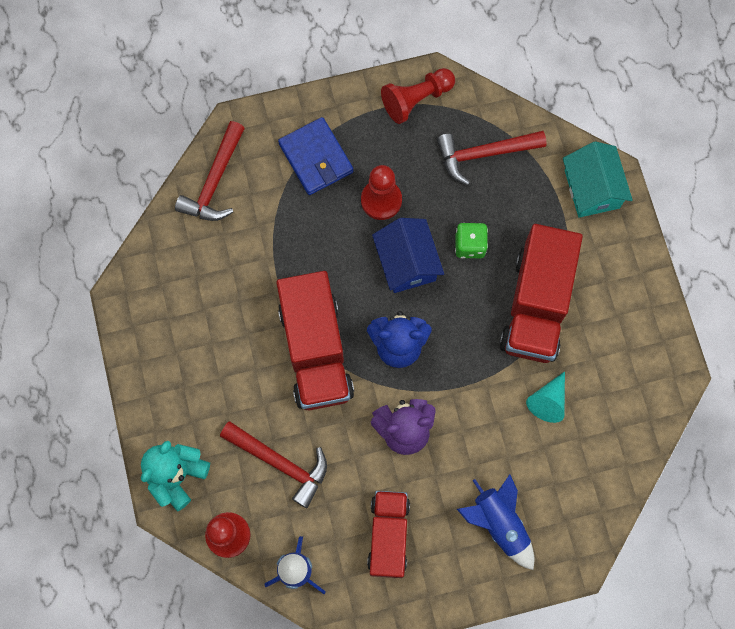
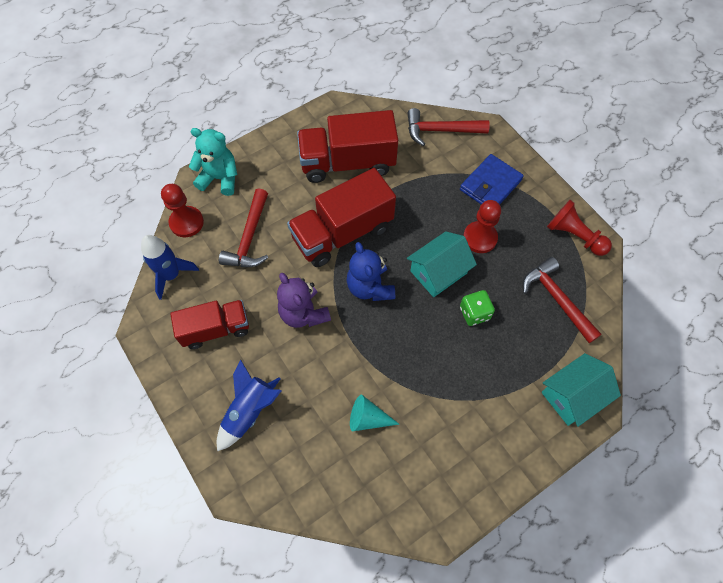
camera: 70 degrees right, 10 degrees down
(407, 262) = (438, 272): blue house -> turquoise house
(536, 305) = (447, 381): red truck -> red truck (347, 163)

